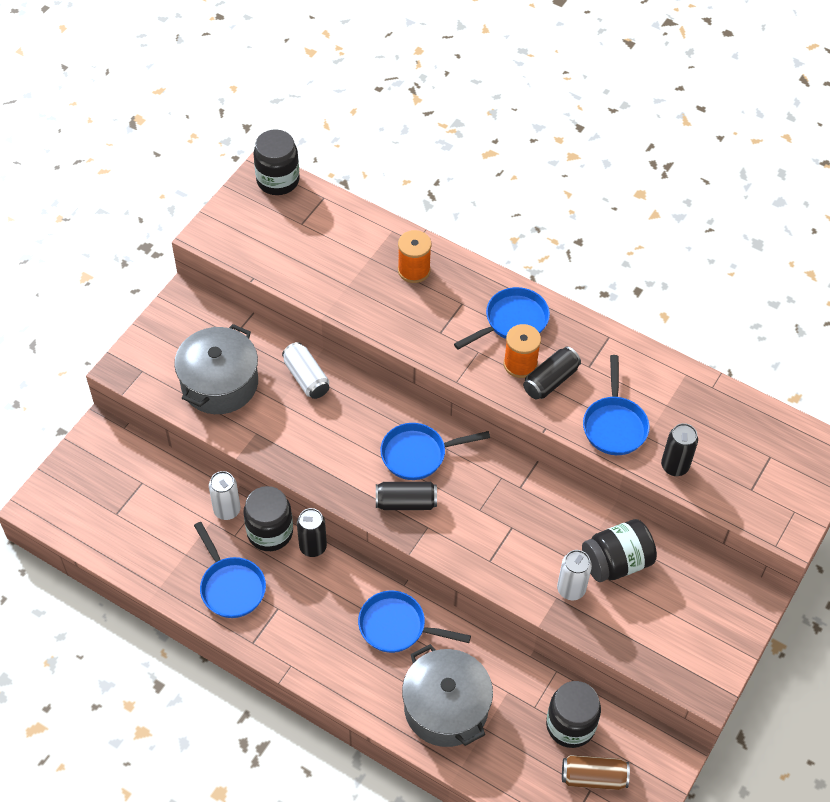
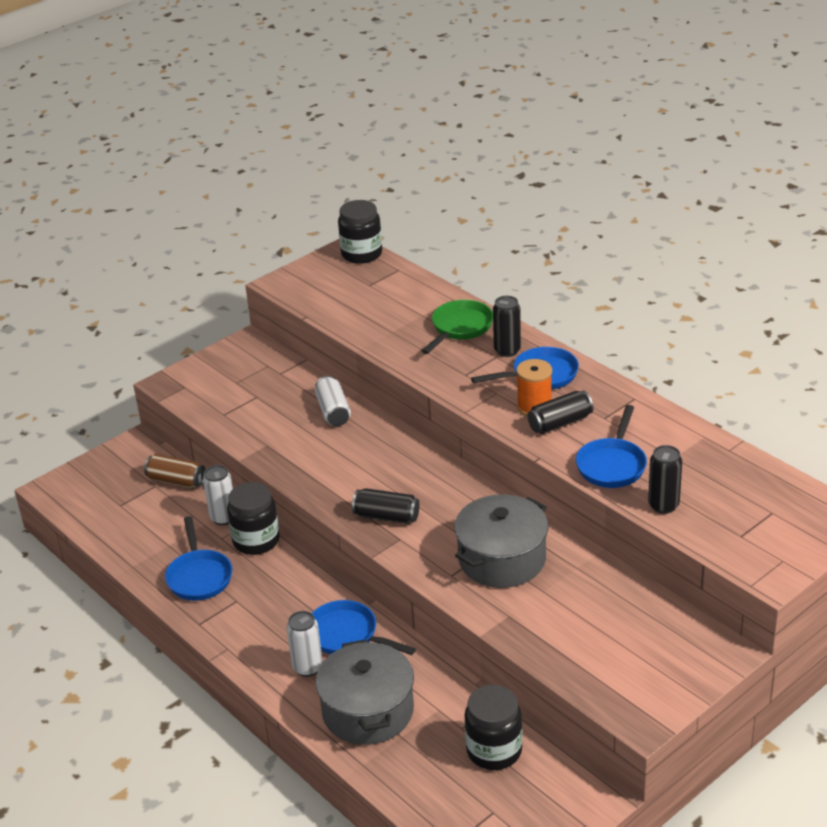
camera: 20 degrees right, 20 degrees down
(219, 383) = (250, 404): grey pot -> grey pot (502, 559)
(313, 547) = (292, 558): black can -> black can (507, 350)
(414, 270) = (460, 328): orange spool -> green pan
(418, 454) = (415, 482): blue pan -> none
(571, 589) = (526, 611): white can -> white can (307, 667)
(593, 777) = (501, 801): brown can -> brown can (176, 481)
(616, 562) = (584, 597): black jar -> none

